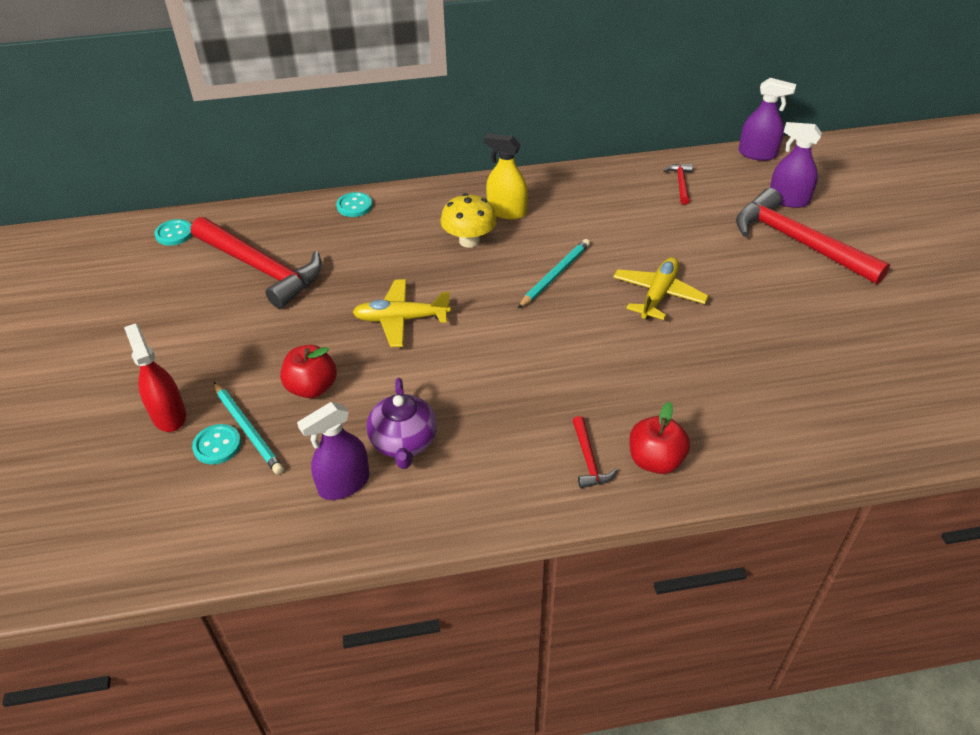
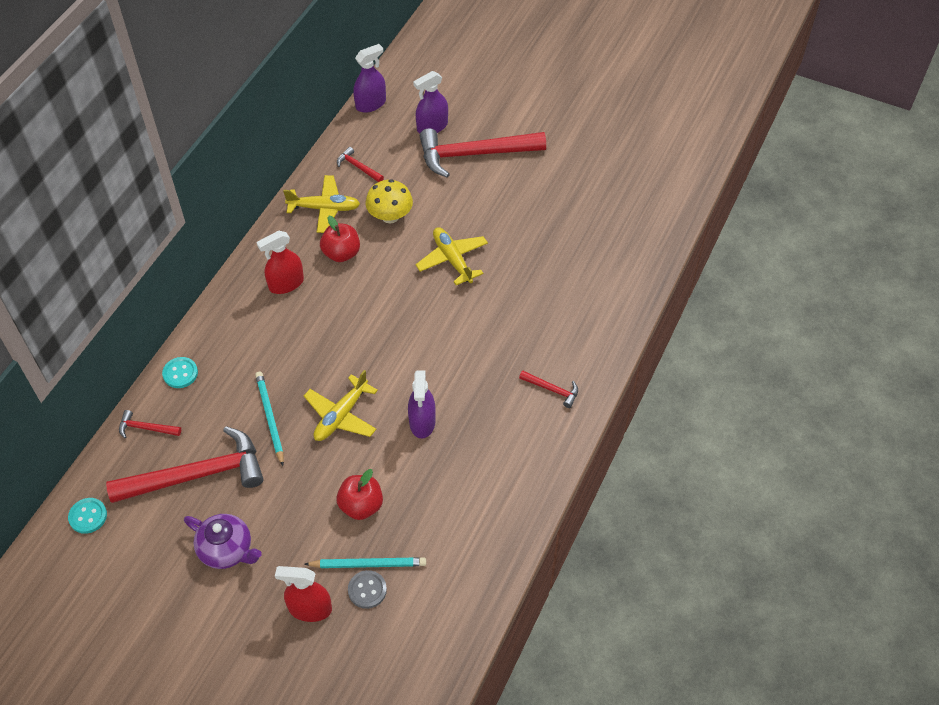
camera: 55 degrees left, 10 degrees up
(217, 445) = (367, 590): turquoise button -> grey button
(284, 217) = (146, 428): none -> red hammer
(344, 484) = (464, 530): purple spray bottle -> purple spray bottle (422, 422)
(404, 442) = (457, 478): purple teapot -> purple teapot (227, 550)
(469, 240) = (296, 326): yellow mushroom -> yellow mushroom (390, 216)
(506, 211) = (286, 284): yellow spray bottle -> red spray bottle
(555, 275) = (381, 301): turquoise pencil -> turquoise pencil (270, 418)
(611, 189) = (324, 208): none -> yellow plane
(655, 460) = (580, 358): red apple -> red apple (341, 253)

